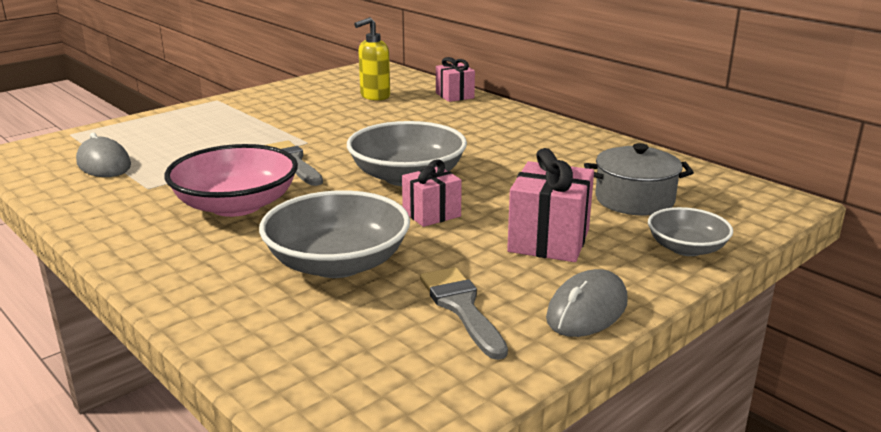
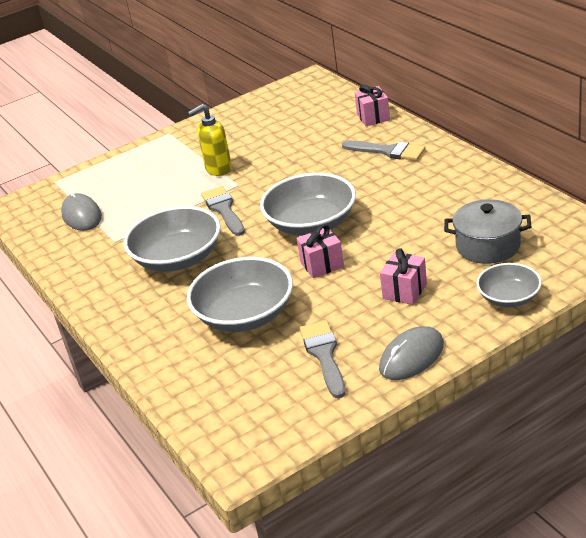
camera: 15 degrees right, 10 degrees up
(236, 205) = (178, 258): pink bowl -> grey bowl
(374, 96) = (302, 122): yellow soap dispenser -> yellow soap dispenser (218, 169)
(480, 120) = (388, 151): none -> grey brush
(549, 240) = (404, 291): pink gift -> pink gift, size x0.64

